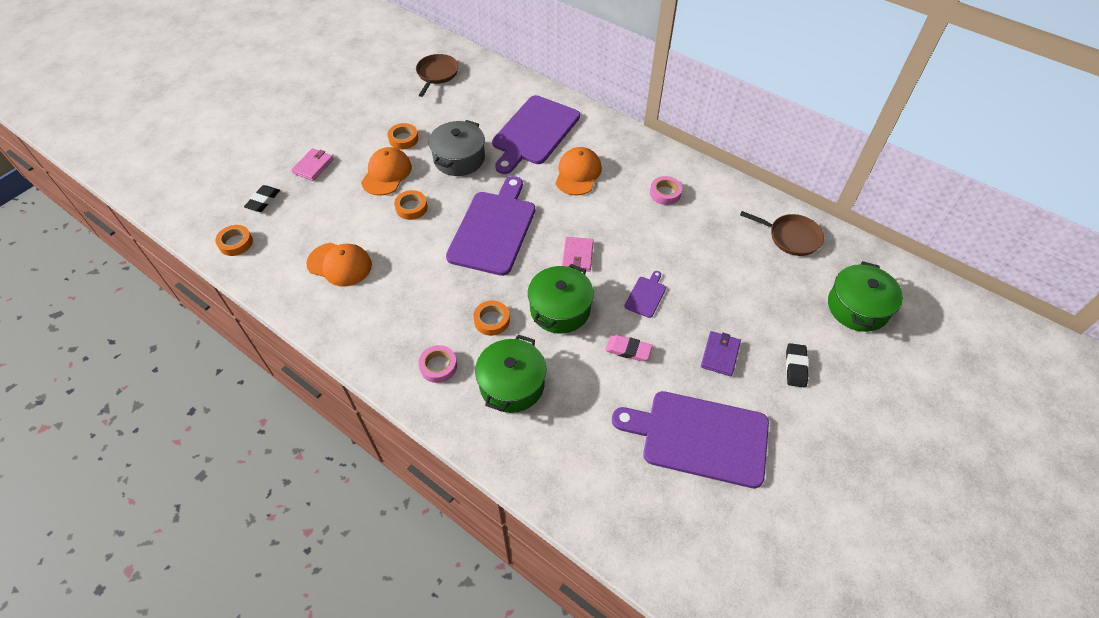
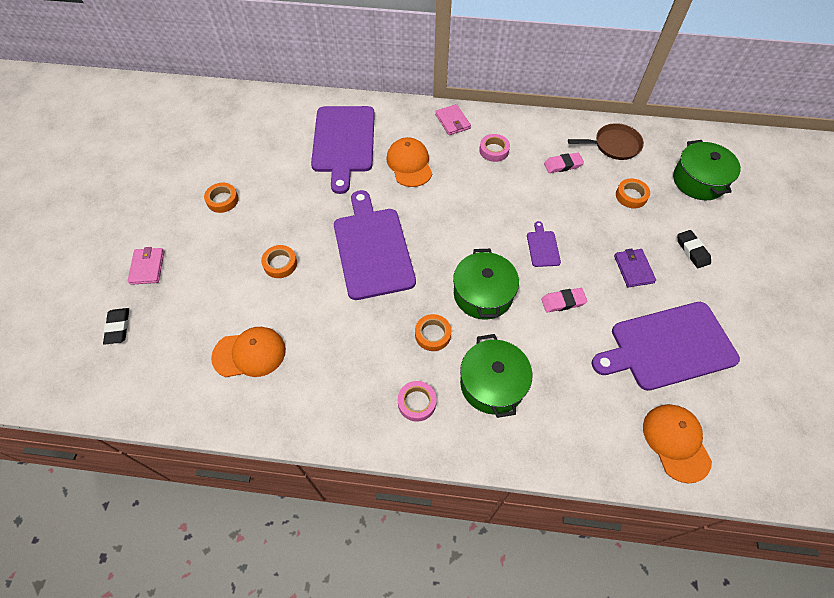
camera: 30 degrees left, 5 degrees up
(235, 243) = (120, 386): orange tape -> orange tape (631, 196)
(386, 174) = (230, 241): orange cap -> orange cap (676, 442)
(437, 74) = (209, 123): brown pan -> none
(459, 158) = (291, 196): grey pot -> none
(577, 256) = (463, 239): pink wallet -> pink wallet (452, 121)
(723, 233) = (563, 165): none -> pink eraser

